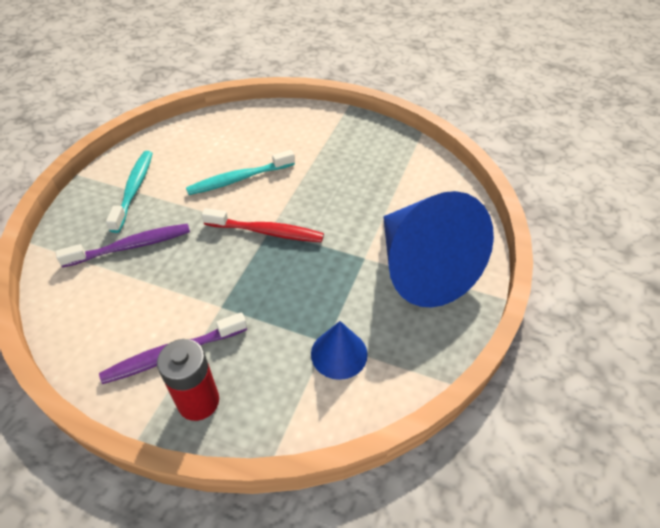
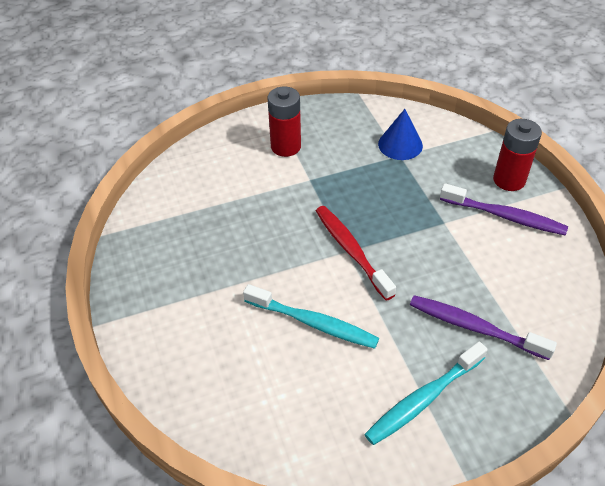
camera: 130 degrees left, 0 degrees up
(422, 268) = (286, 146): blue cone -> red battery

